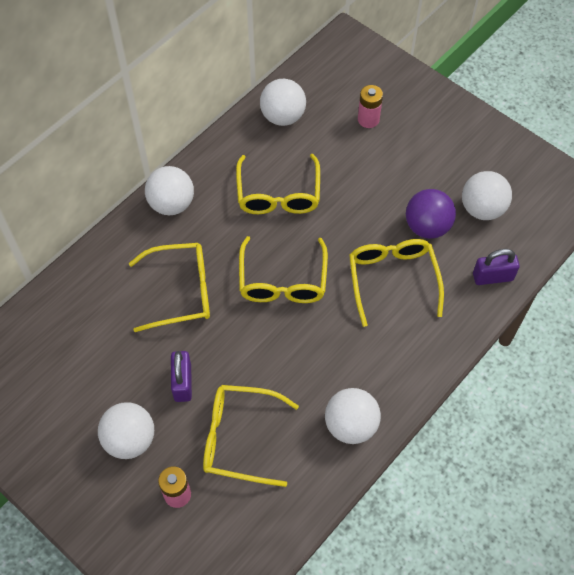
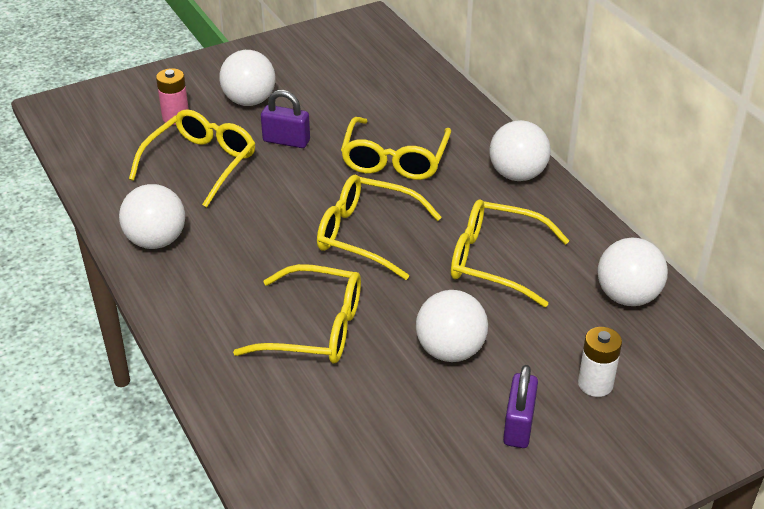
camera: 110 degrees right, 20 degrees down
(368, 119) = (595, 384): pink battery -> white battery
(427, 227) = (377, 388): purple ball -> none
(482, 209) = (377, 461): white ball -> white ball (450, 351)
(492, 277) = (261, 431): purple padlock -> purple padlock (518, 425)

